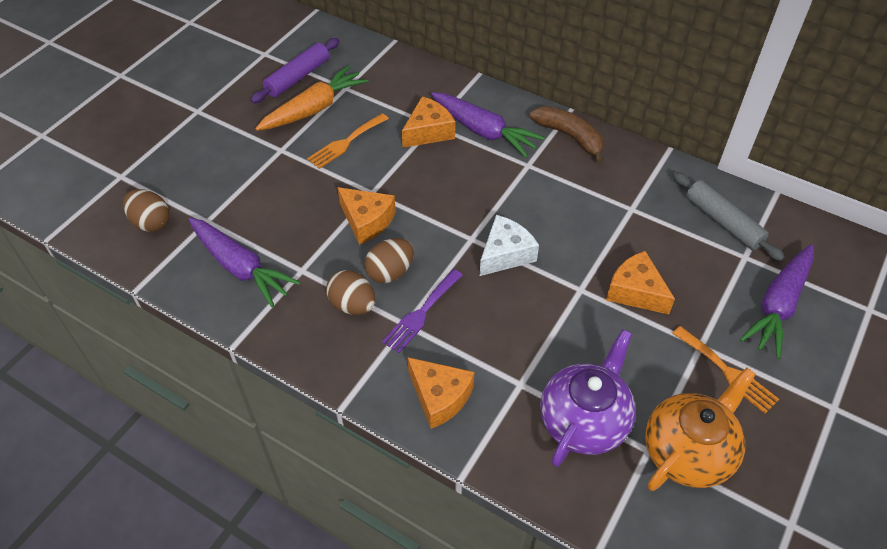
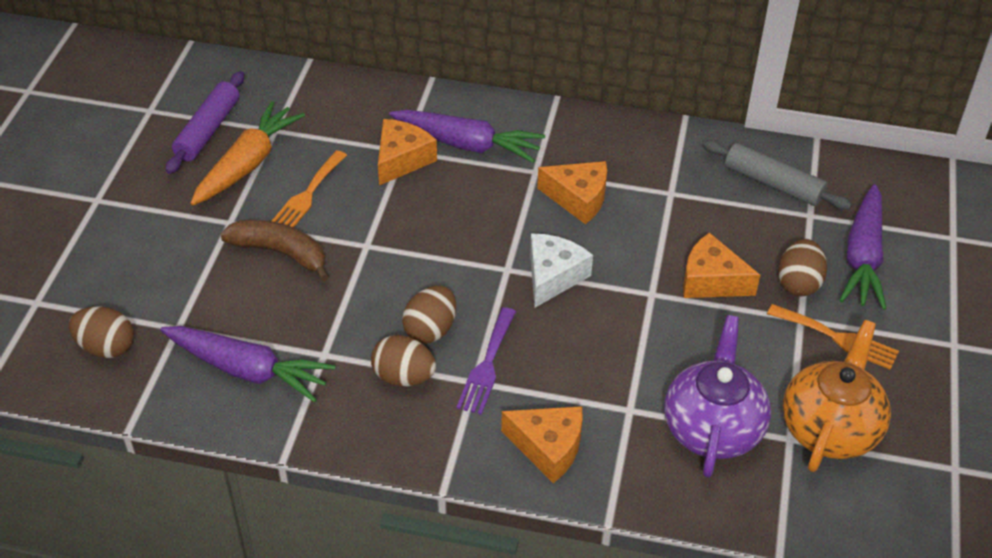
camera: 20 degrees left, 5 degrees down
(367, 221) = (376, 279): orange cheese -> orange cheese (578, 198)
(570, 137) = (569, 128): brown banana -> brown banana (280, 253)
(711, 314) = (798, 283): none -> brown egg

